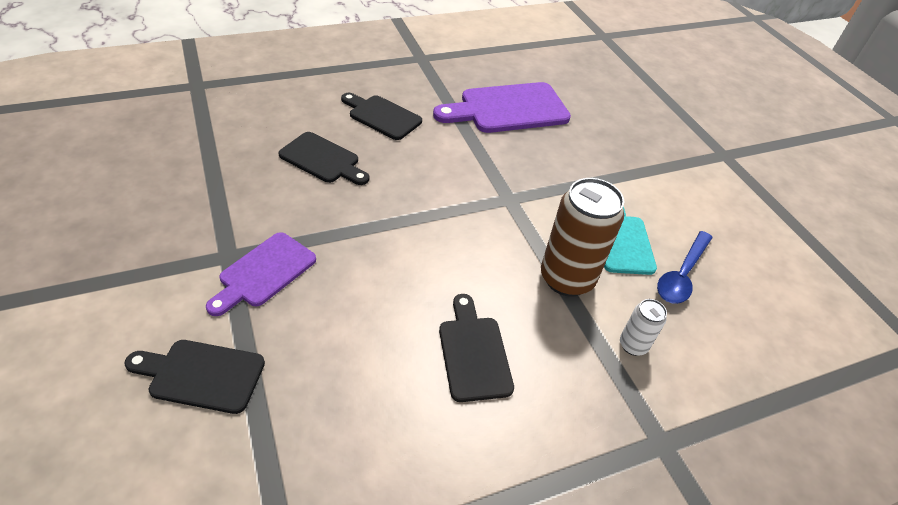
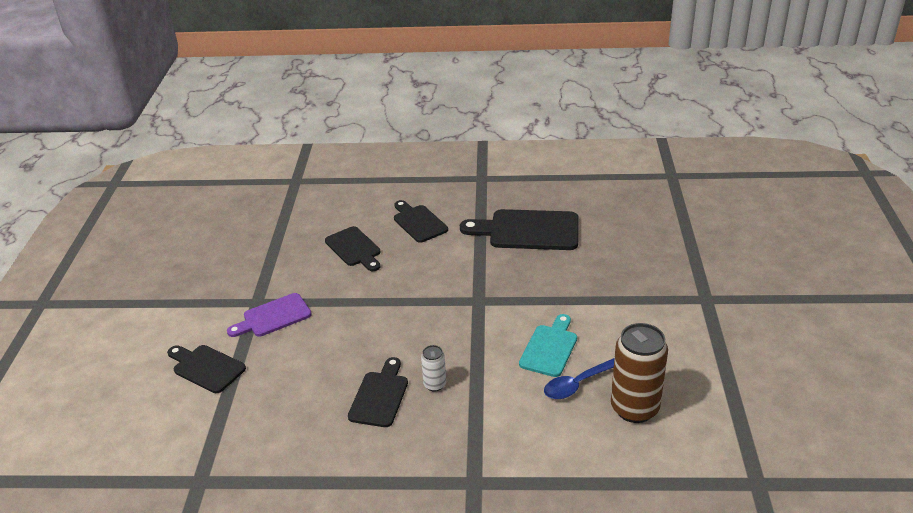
camera: 30 degrees right, 10 degrees down
(508, 109) = (528, 230): purple cutting board -> black cutting board
(566, 278) = (482, 365): brown can -> brown can (634, 408)
(633, 345) = (500, 419): white can -> white can (435, 384)

